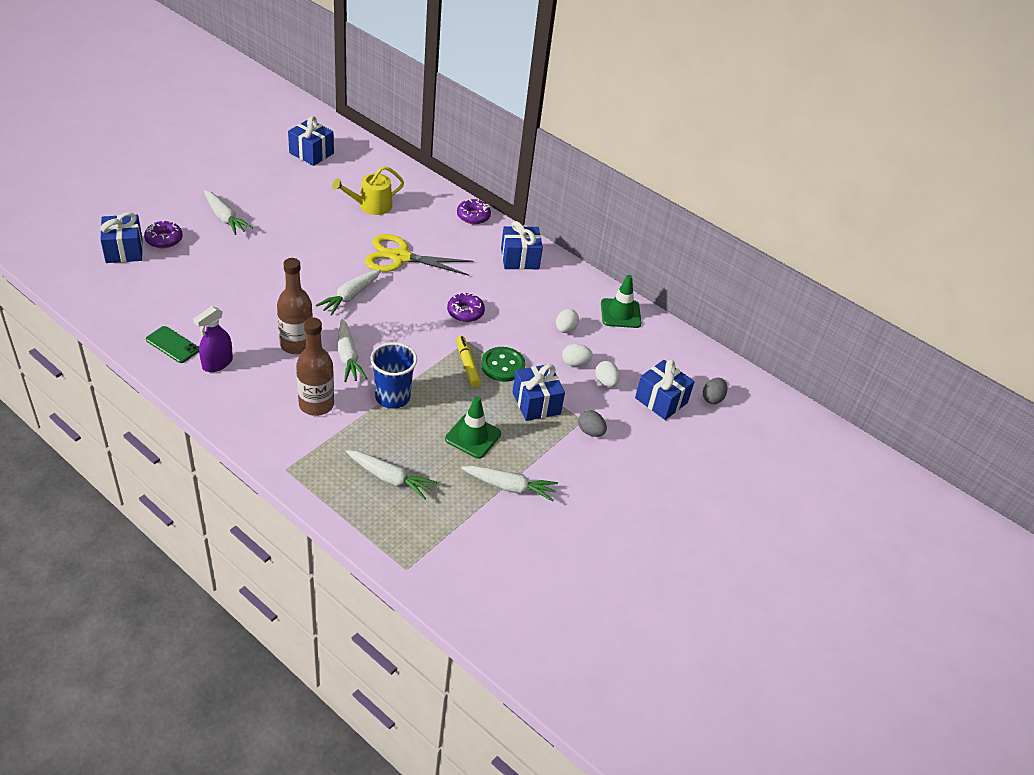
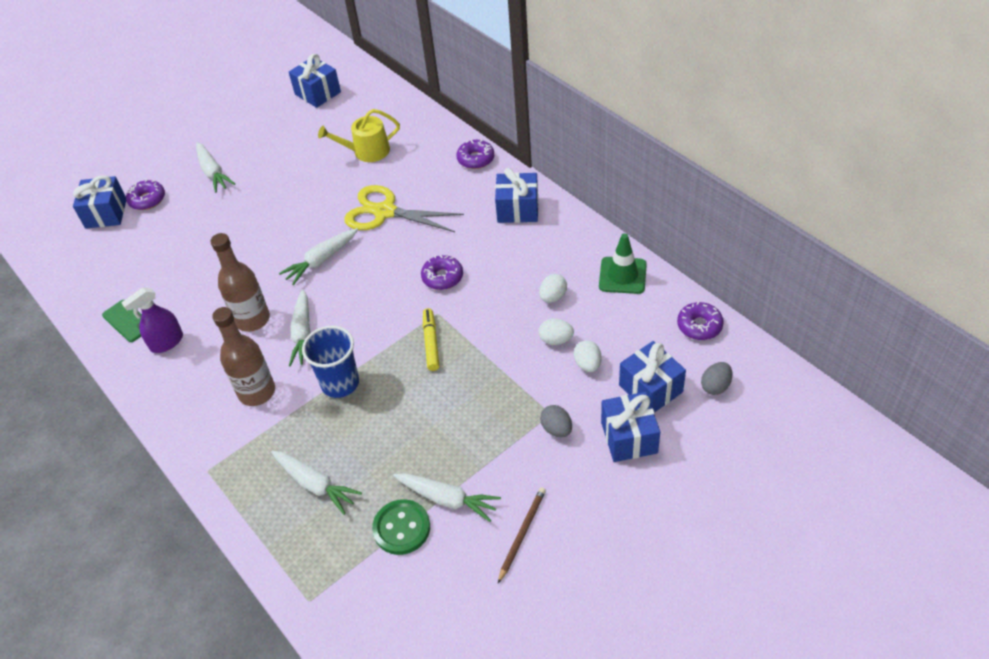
camera: 20 degrees right, 5 degrees up
(473, 436) = (419, 433): green traffic cone -> none
(503, 365) = (471, 344): green button -> green button (401, 528)
(536, 403) = (500, 391): blue gift -> blue gift (629, 437)
(579, 511) = (522, 534): none -> brown pencil
(691, 353) = (699, 326): none -> purple donut

